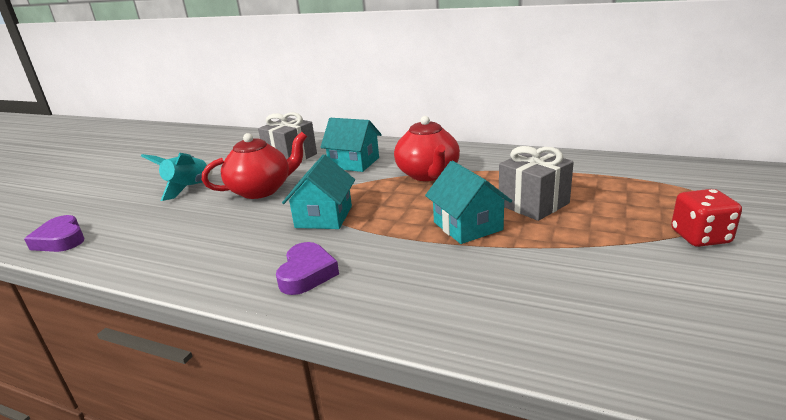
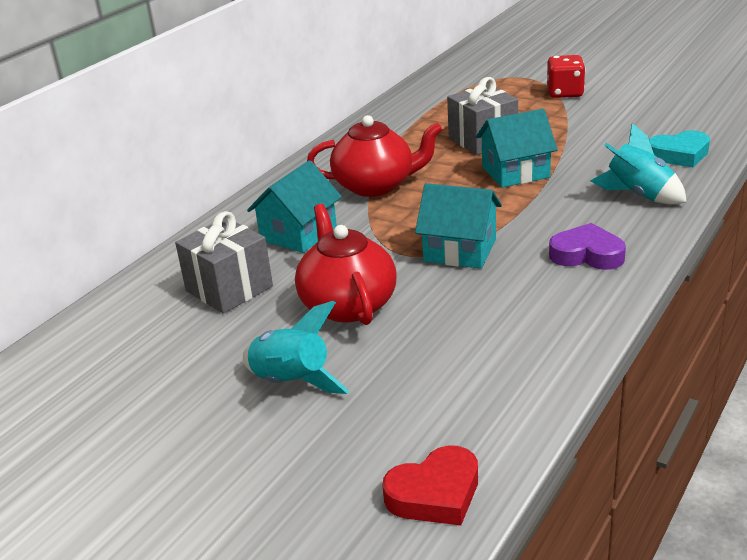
camera: 80 degrees left, 5 degrees up
(61, 240) = (435, 494): purple heart -> red heart
(430, 300) = (639, 195): none -> turquoise rocket
(553, 330) = (679, 154): none -> turquoise heart

